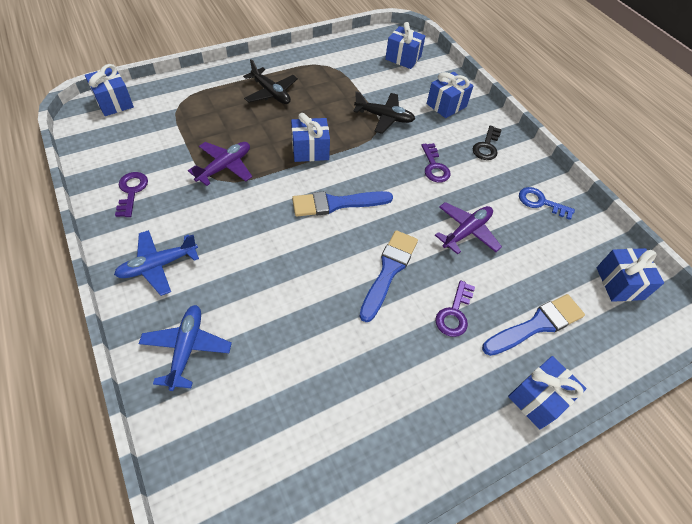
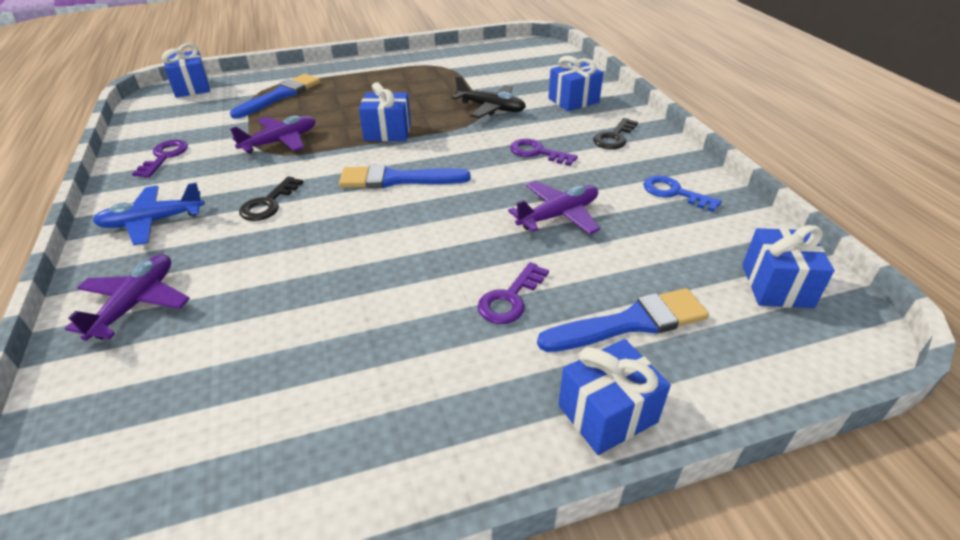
camera: 15 degrees right, 15 degrees down
(186, 348) = (136, 303): blue plane -> purple plane
(244, 238) = (268, 203): none -> black key
(271, 93) = (366, 85): black plane -> none
(389, 271) = (436, 247): blue brush -> blue brush (280, 95)
(403, 58) = (534, 62): blue gift -> none
(434, 167) = (537, 152): purple key -> purple key turned 120 degrees clockwise

